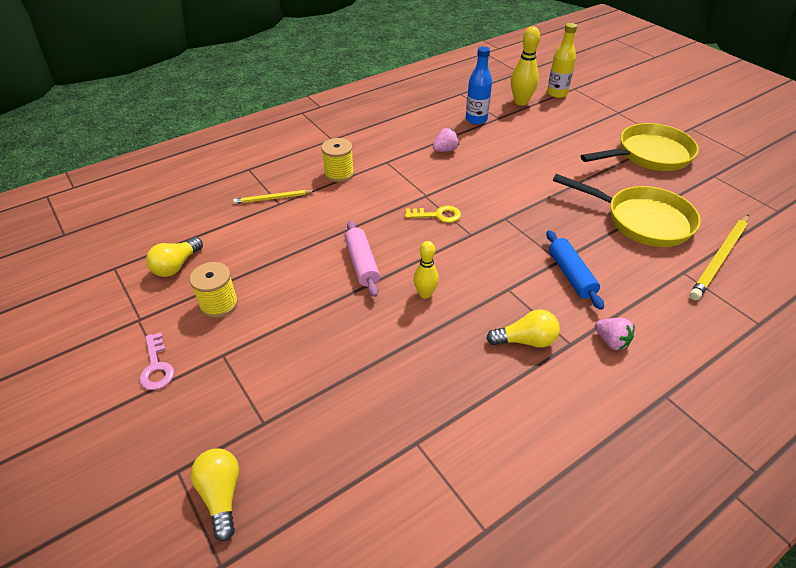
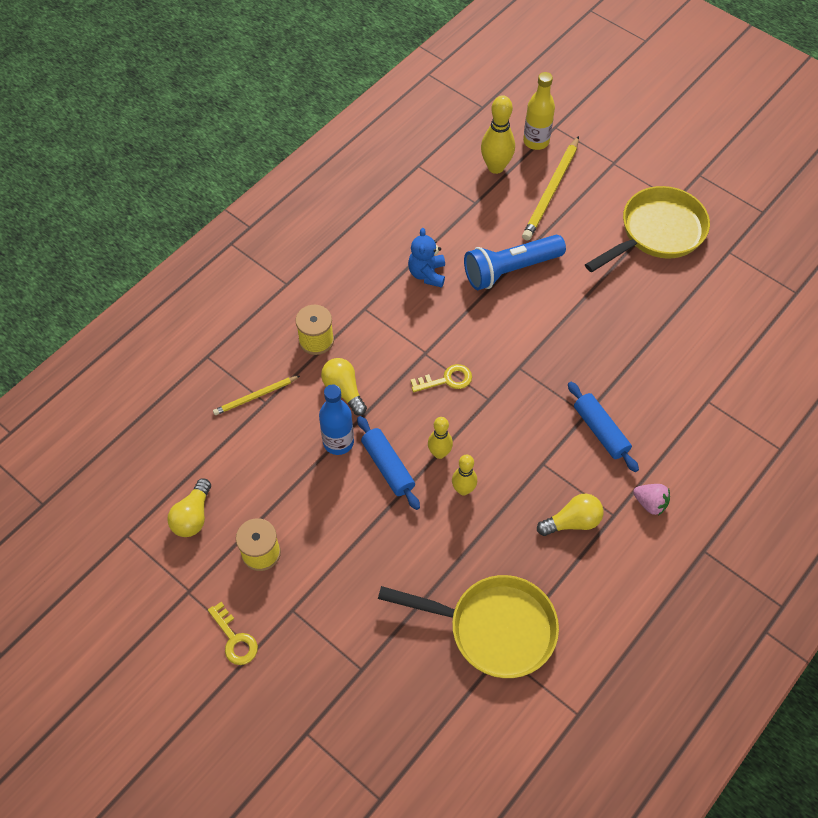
camera: 15 degrees left, 15 degrees up
(156, 367) = (235, 639): pink key -> yellow key
(221, 495) = (354, 743): yellow light bulb -> yellow light bulb (344, 390)
(362, 264) = (387, 467): pink rolling pin -> blue rolling pin
(412, 263) = (439, 453): none -> yellow bowling pin
(445, 150) = (427, 274): pink strawberry -> blue teddy bear
(476, 119) = (449, 211): blue bottle -> blue bottle (338, 442)
(515, 158) = (510, 270): none -> blue flashlight
(641, 220) = (660, 338): yellow pan -> yellow pan (494, 628)
(719, 258) = (741, 374): yellow pencil -> yellow pencil (551, 191)

